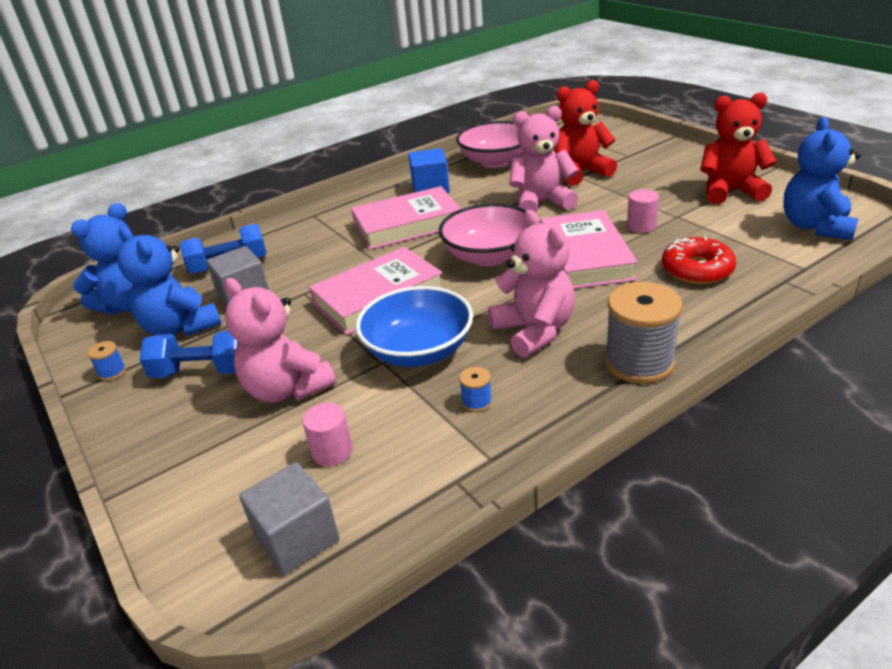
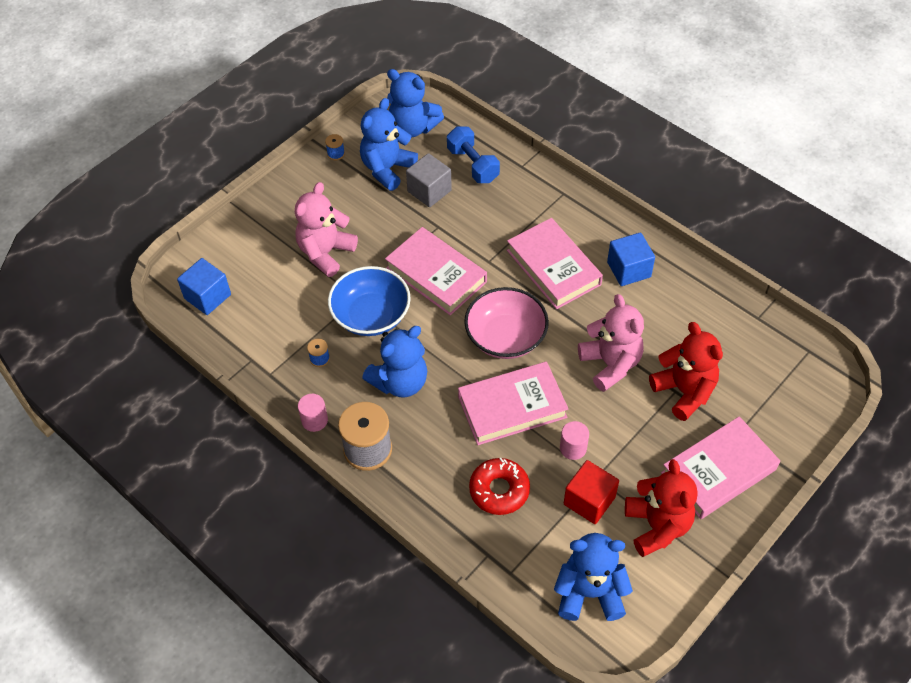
camera: 75 degrees right, 20 degrees up
(202, 371) = (340, 201): blue dumbbell -> none
(297, 538) = (207, 296): grey cube -> blue cube
(332, 451) = (271, 293): pink cylinder -> pink cylinder (314, 420)
(495, 161) = (702, 313): pink bowl -> none
(534, 331) = (400, 382): pink teddy bear -> blue teddy bear
(667, 164) = (718, 471): none -> pink book
(705, 221) = (589, 500): none -> red cube

